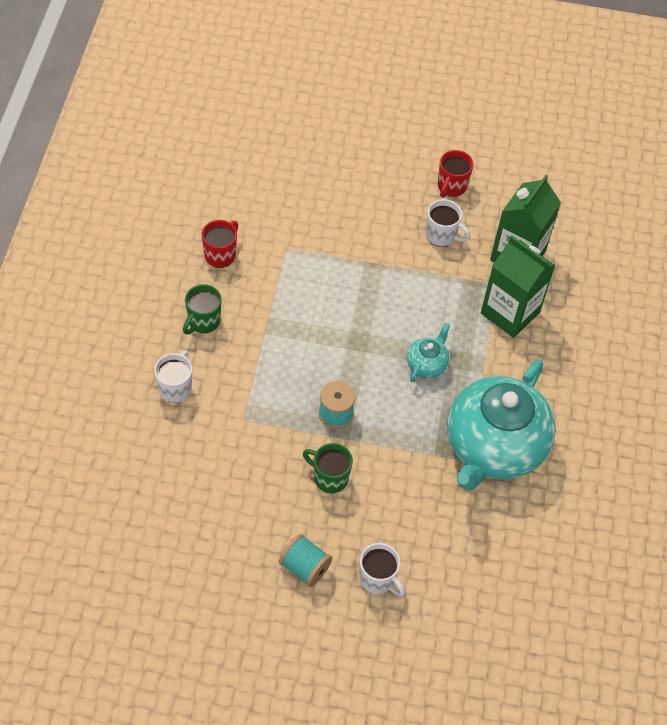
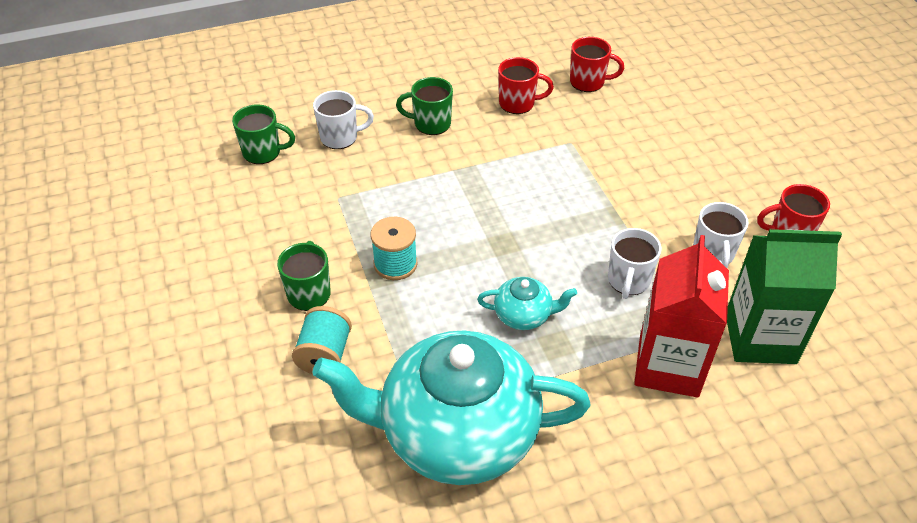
camera: 65 degrees right, 10 degrees down
(155, 448) = (263, 152): none -> green mug
(229, 198) = (588, 82): none -> red mug
(304, 567) = (182, 319): turquoise spool -> turquoise spool (324, 354)
(378, 579) = (197, 393): white mug -> white mug (628, 281)
(510, 313) = (668, 366): green carton -> red carton

